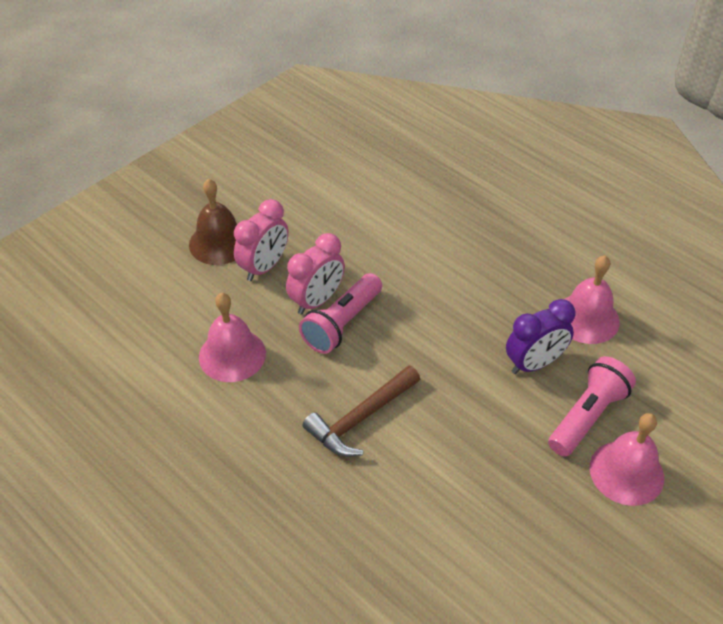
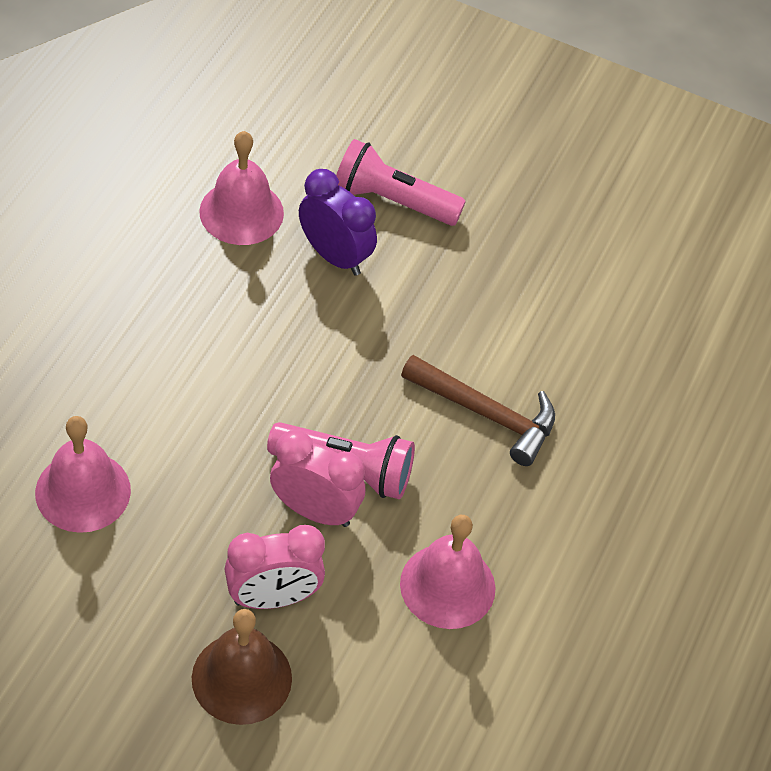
camera: 115 degrees left, 5 degrees up
(264, 267) = (273, 597): pink clock -> pink clock turned 150 degrees clockwise
(626, 472) = (453, 163): pink bell -> pink bell (83, 491)

